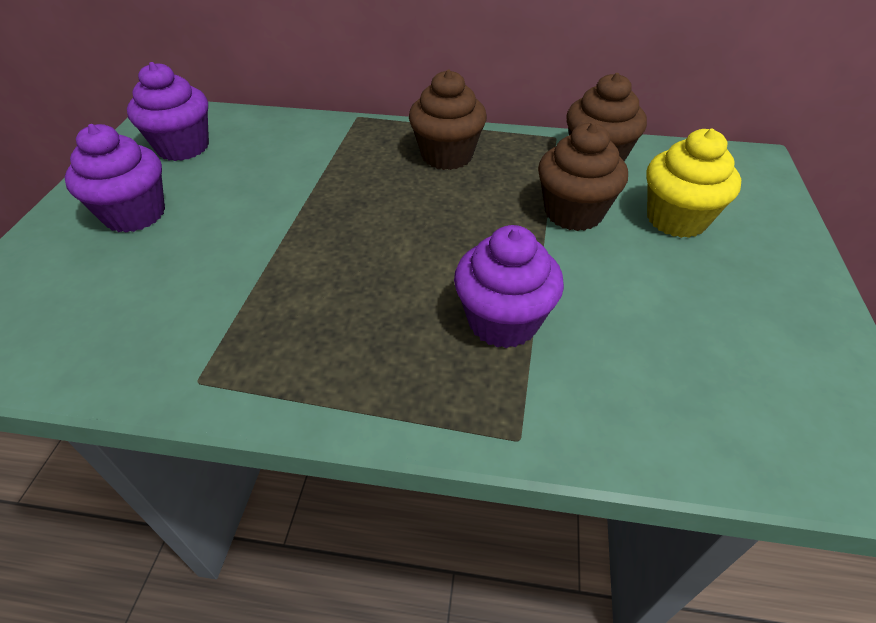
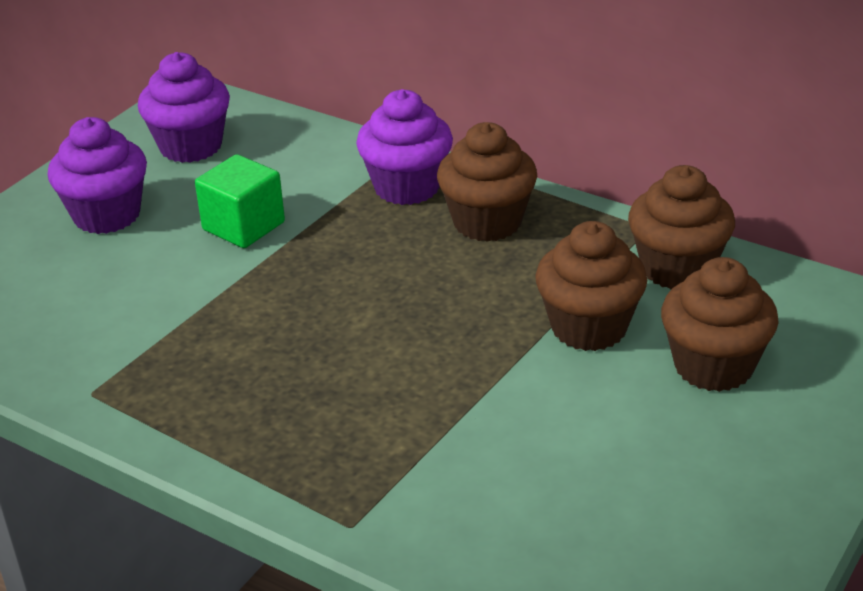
camera: 25 degrees right, 10 degrees down
(261, 198) = (243, 226): none -> green cube
(503, 321) = (414, 420): purple cupcake -> purple cupcake (407, 187)
(676, 219) = (713, 366): yellow cupcake -> brown cupcake

